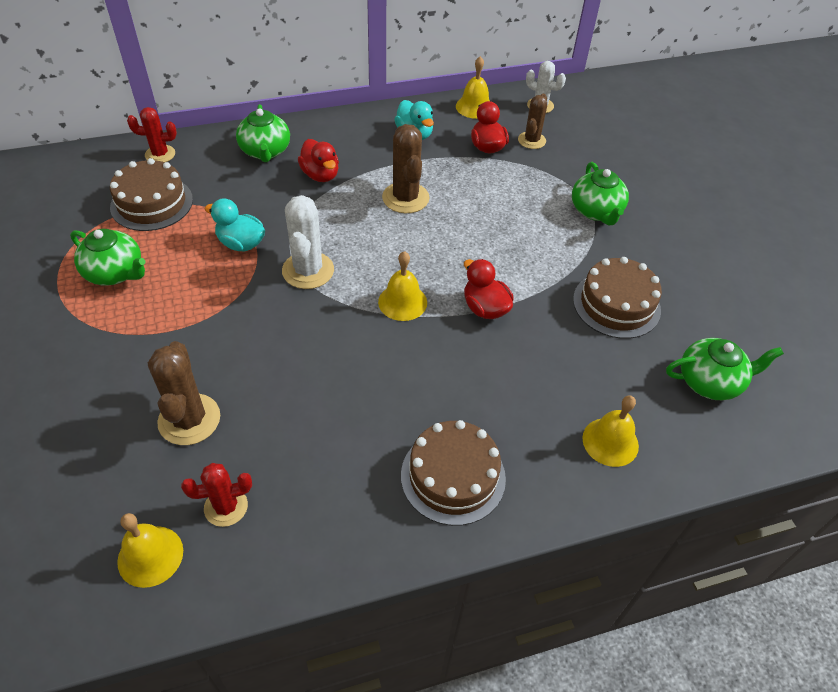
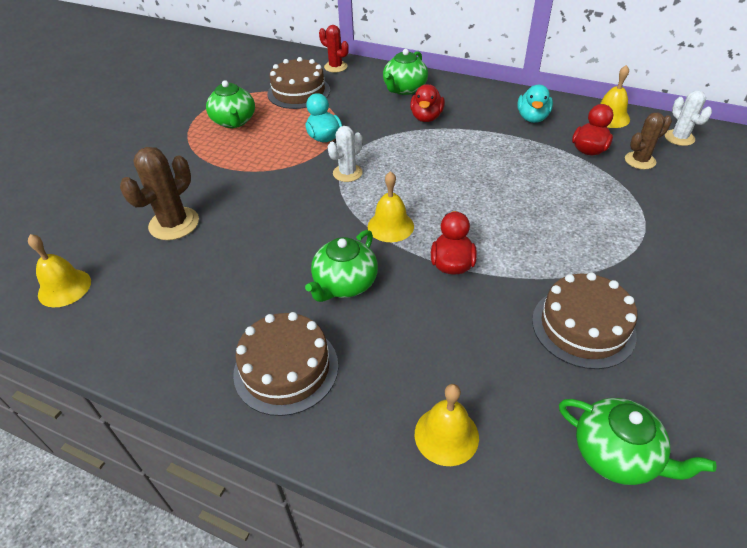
camera: 45 degrees right, 5 degrees down
(226, 507) = (131, 287): red cactus -> none
(308, 270) = (347, 173): white cactus -> white cactus, size x0.65
(405, 198) = (475, 157): brown cactus -> none
(596, 211) = (647, 241): green teapot -> green teapot (344, 284)

